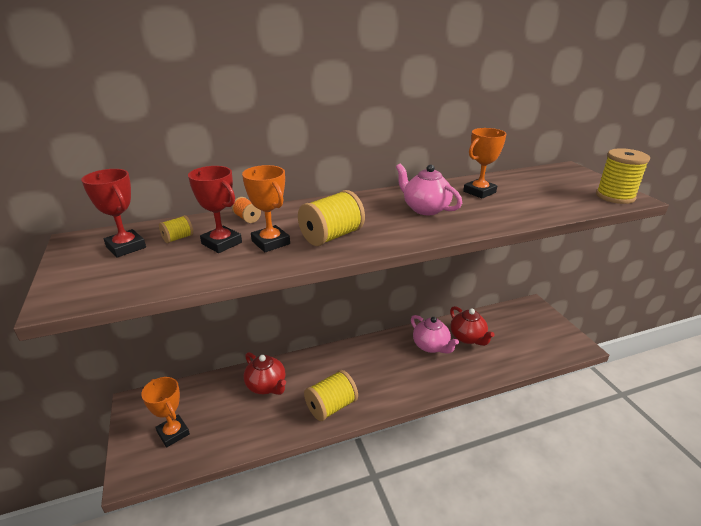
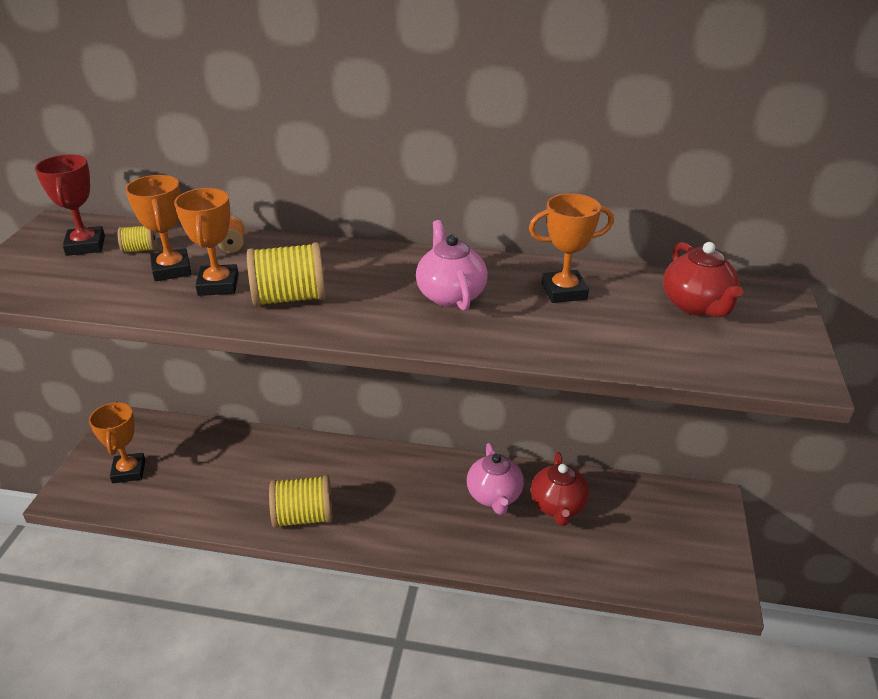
camera: 30 degrees right, 5 degrees up
(221, 243) = (172, 270): red trophy -> orange trophy
(266, 386) = (256, 461): red teapot -> red teapot (697, 306)
(615, 196) = (774, 364): yellow spool -> none

